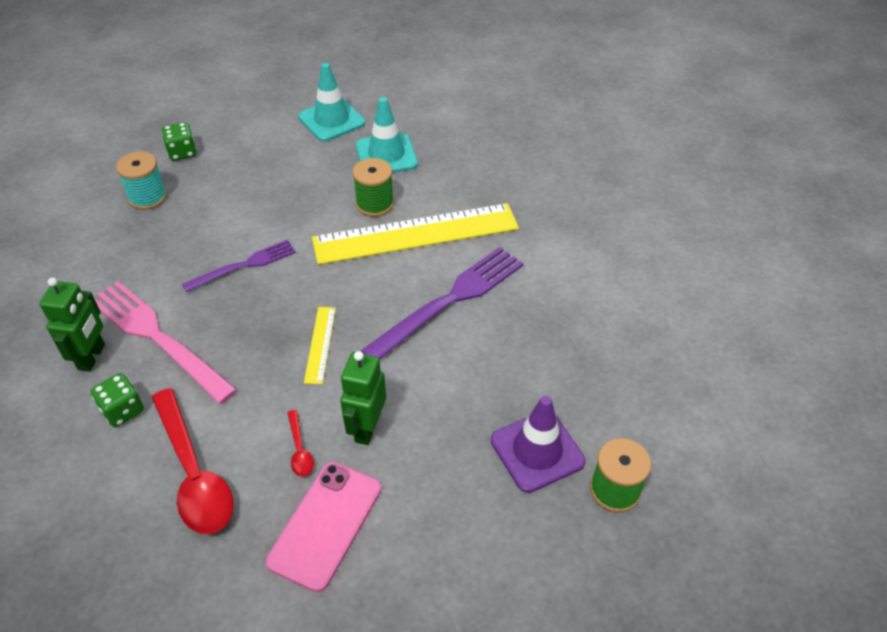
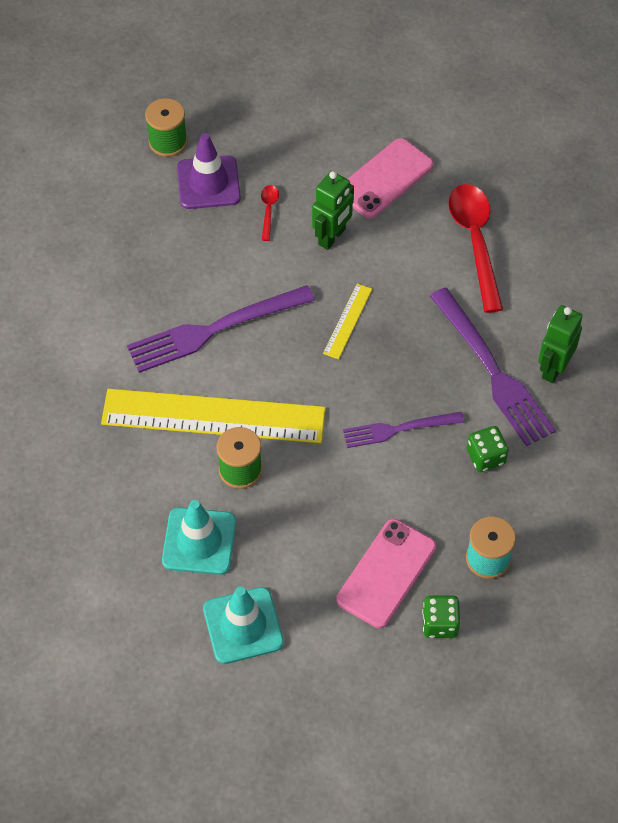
camera: 160 degrees left, 10 degrees up
(123, 410) = (528, 309): green dice -> green dice (486, 457)
(157, 337) = (493, 371): pink fork -> purple fork
(231, 170) = (386, 573): none -> pink phone
(299, 450) = (390, 235): red spoon -> red spoon (268, 210)

